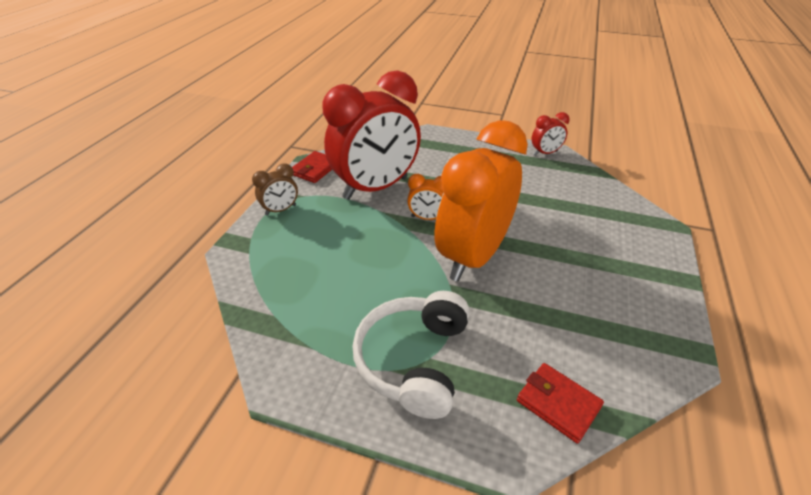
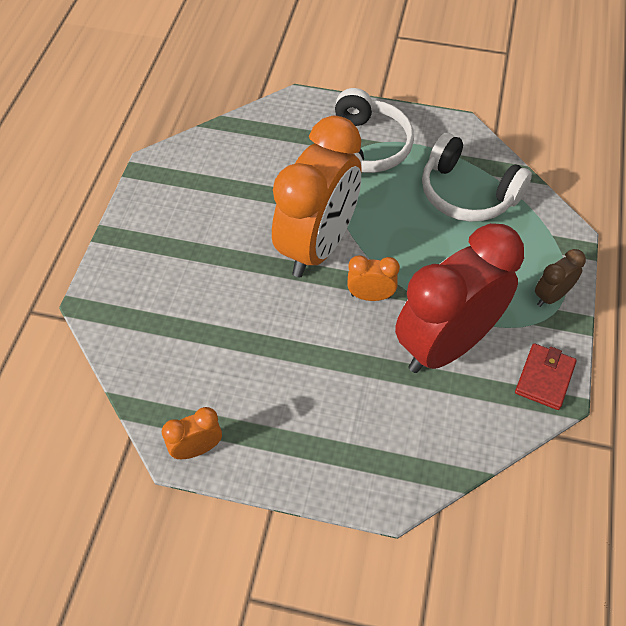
camera: 175 degrees right, 15 degrees up
(310, 296) = (467, 193): none -> white headphones
(545, 153) = (197, 449): red clock -> orange clock
(558, 404) = (260, 128): red wallet -> none

